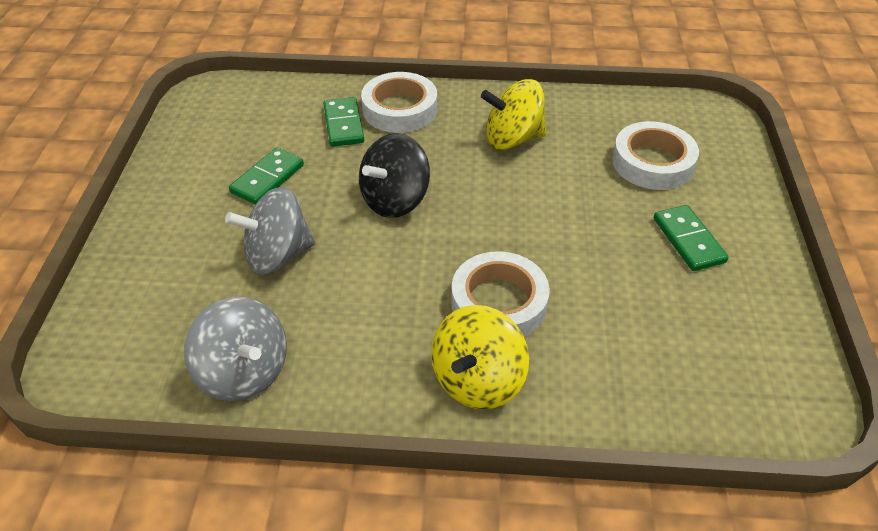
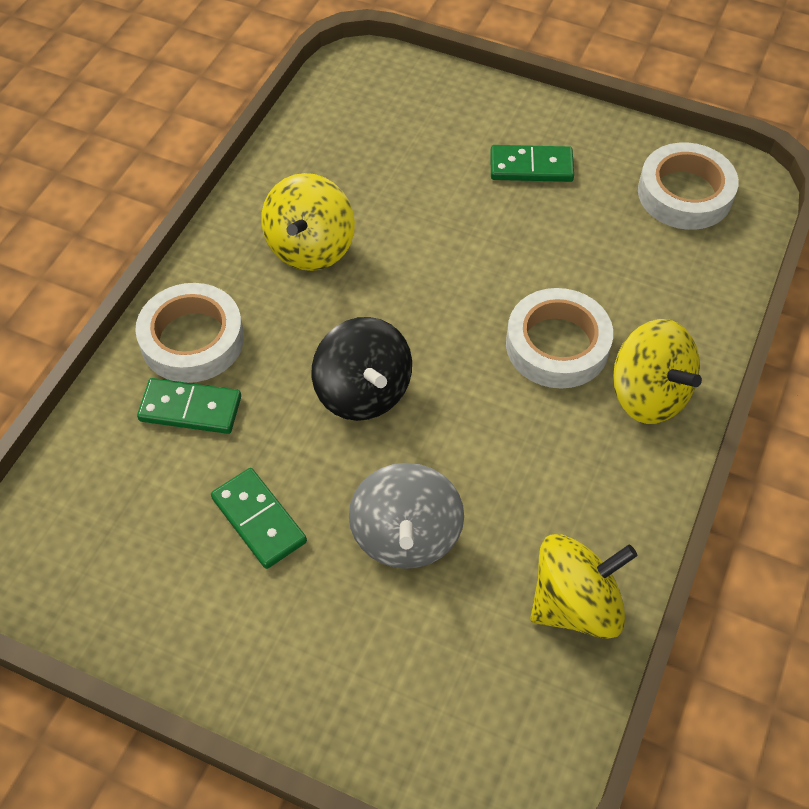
camera: 70 degrees left, 10 degrees up
(244, 372) = (575, 604): grey spinning top -> yellow spinning top
(652, 162) = (409, 145): white tape -> white tape (684, 193)

